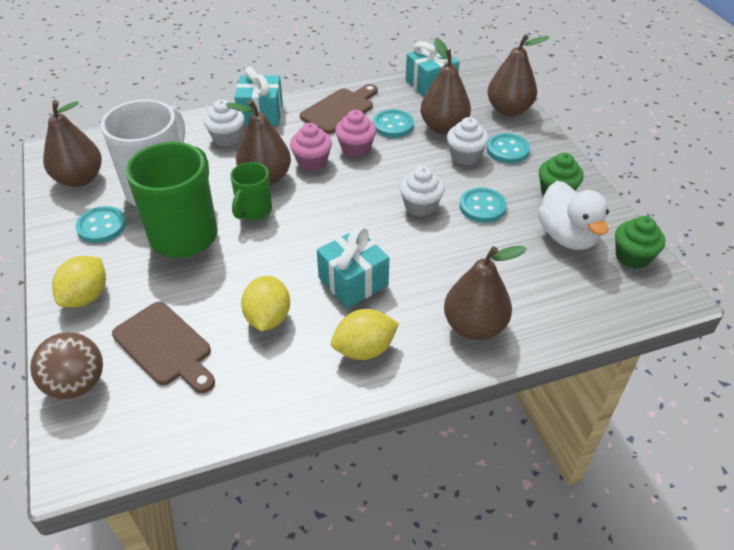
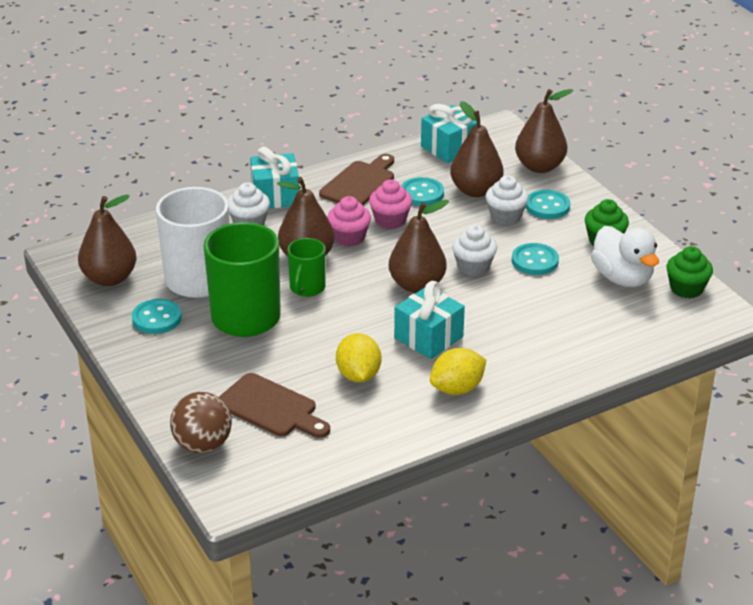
camera: 10 degrees left, 10 degrees down
(86, 296) = (174, 378): yellow lemon -> none
(474, 326) = (552, 360): brown pear -> brown pear (417, 285)

